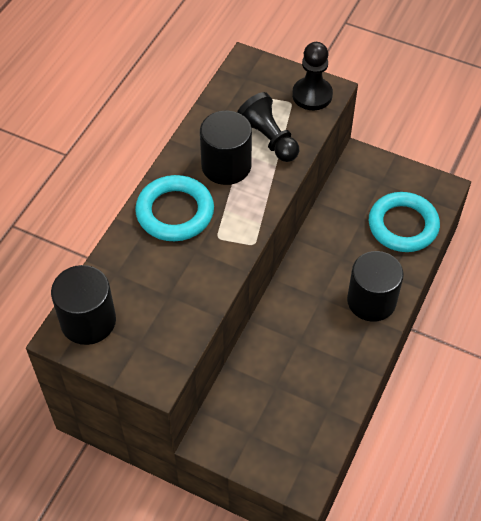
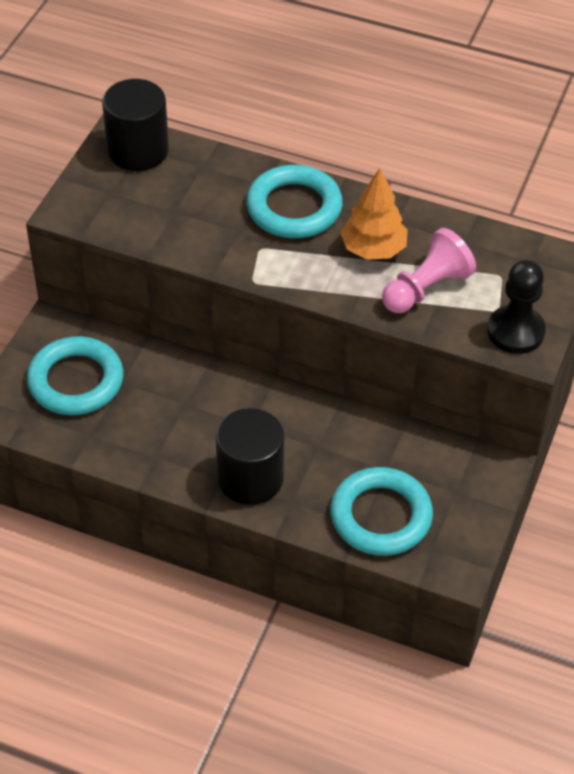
camera: 85 degrees right, 5 degrees down
(226, 166) = (373, 249): black cylinder -> orange tree
(268, 139) = (426, 288): black pawn -> pink pawn
(272, 420) = (76, 381): none -> turquoise ring

